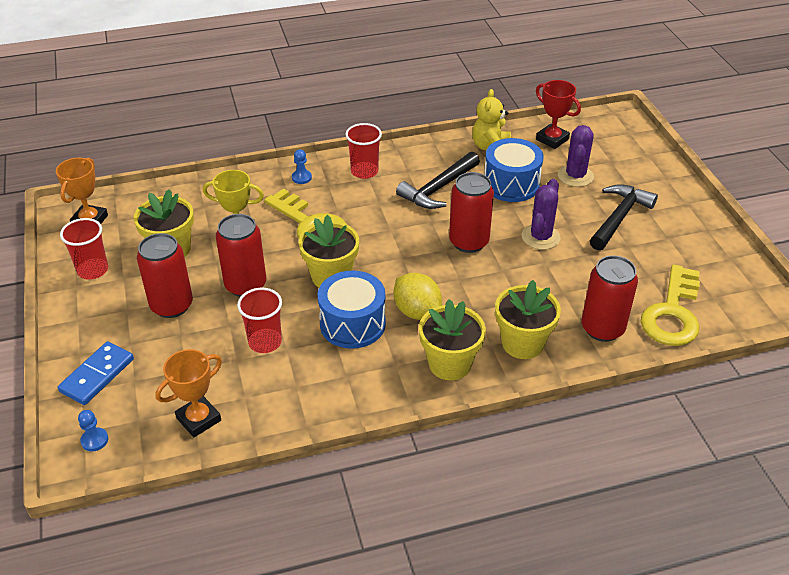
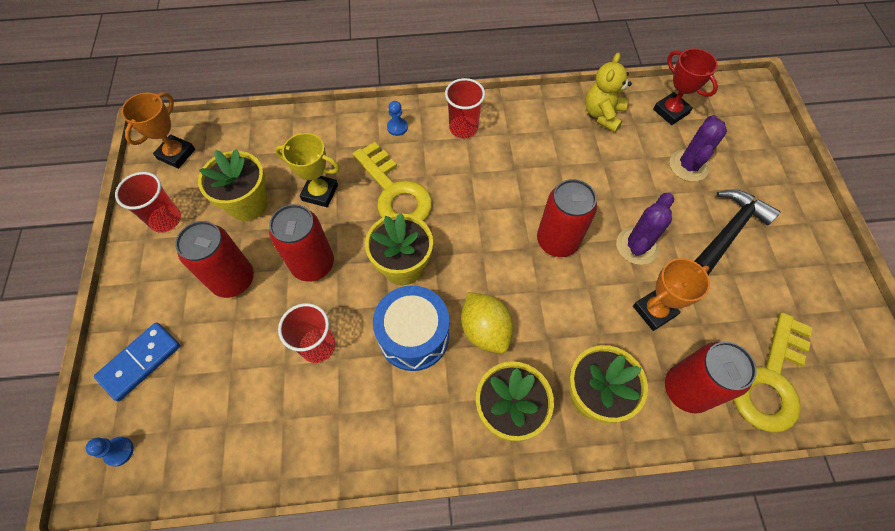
camera: 10 degrees right, 20 degrees up
(198, 419) = (229, 442): orange trophy -> orange trophy (654, 311)
(438, 188) = (537, 162): black hammer -> none
(511, 184) = (616, 167): blue drum -> none

